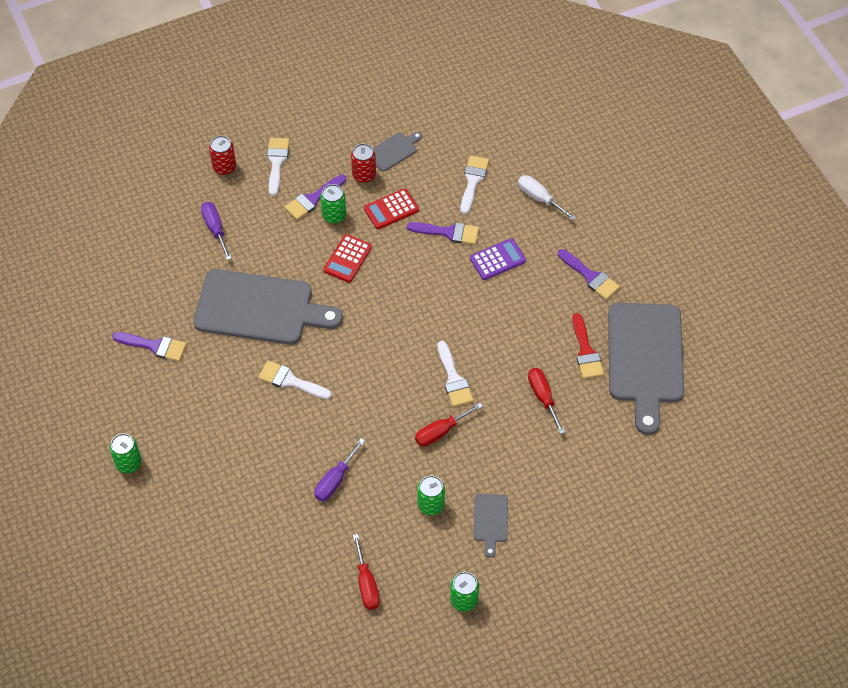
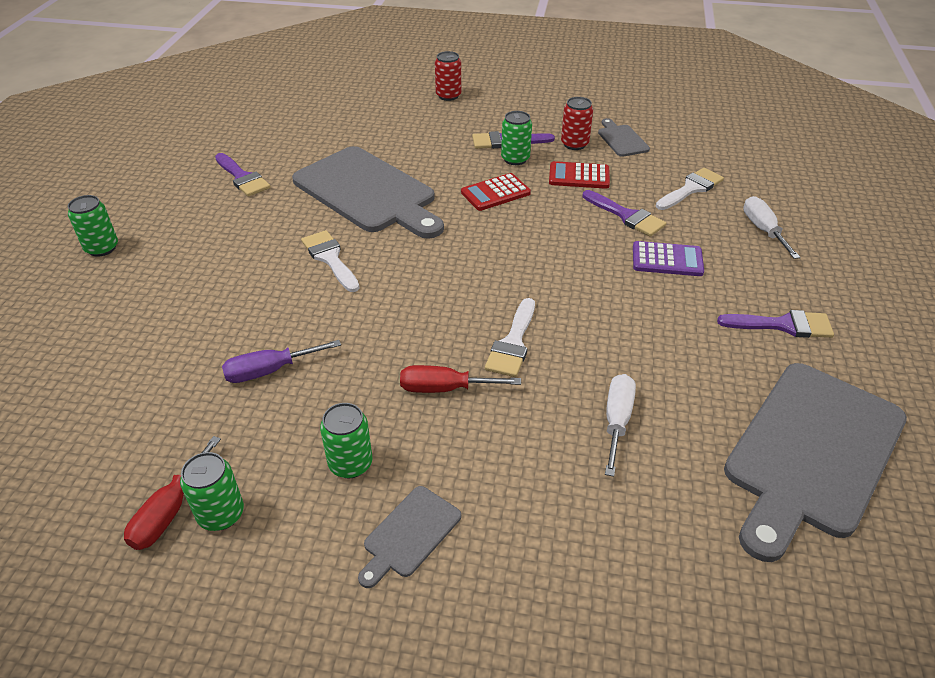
camera: 35 degrees right, 15 degrees down
(215, 229) = (394, 127): purple screwdriver -> none
(277, 162) = (498, 108): white brush -> none
(393, 151) = (621, 139): grey cutting board -> grey cutting board turned 105 degrees counterclockwise
(464, 600) = (265, 625): green can -> green can (221, 514)
(543, 397) = (617, 421): red screwdriver -> white screwdriver
(586, 351) = (720, 400): red brush -> none
(590, 277) = (783, 325): purple brush -> purple brush turned 75 degrees counterclockwise

